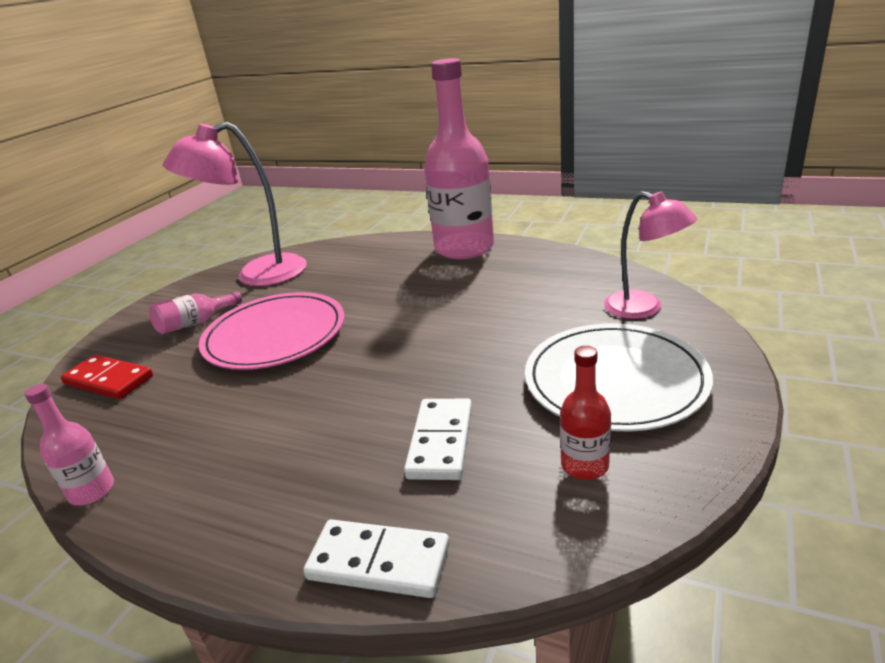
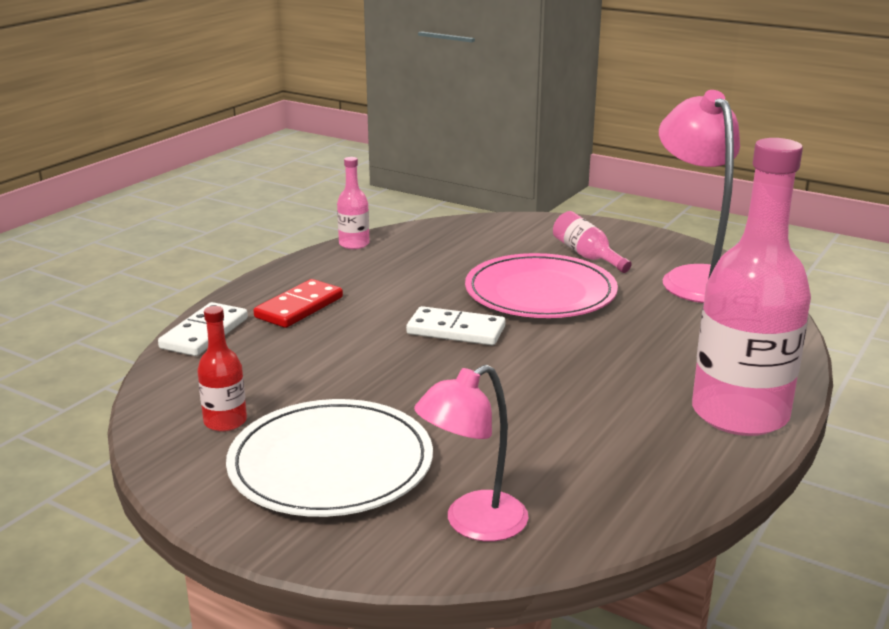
camera: 95 degrees right, 5 degrees down
(109, 380) = (500, 232): red domino -> red domino (299, 307)
(440, 442) = (307, 362): white domino -> white domino (456, 330)

